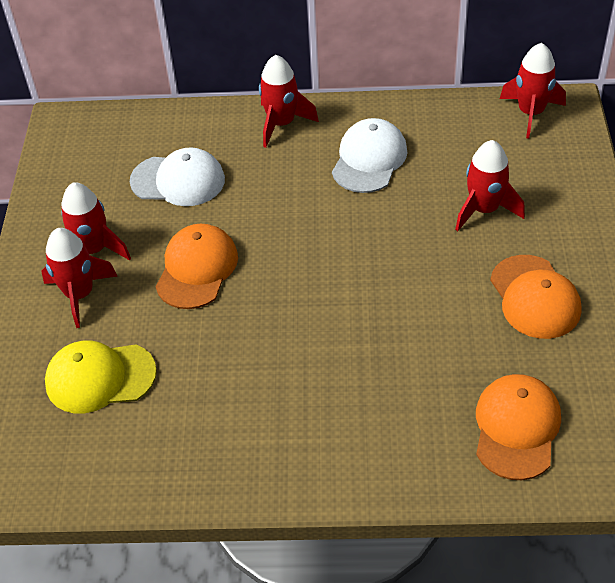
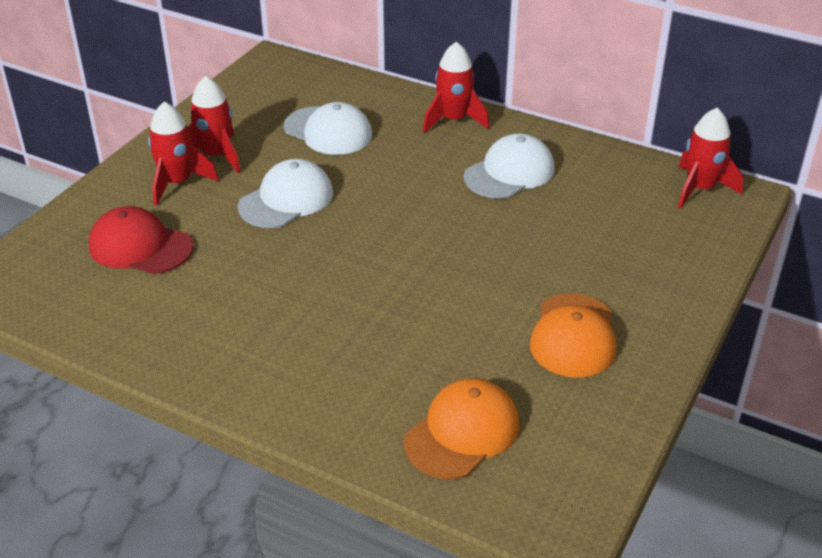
camera: 25 degrees right, 10 degrees down
(100, 378) = (140, 246): yellow cap -> red cap
(197, 269) = (286, 200): orange cap -> white cap
(484, 209) = (585, 249): red rocket -> none

